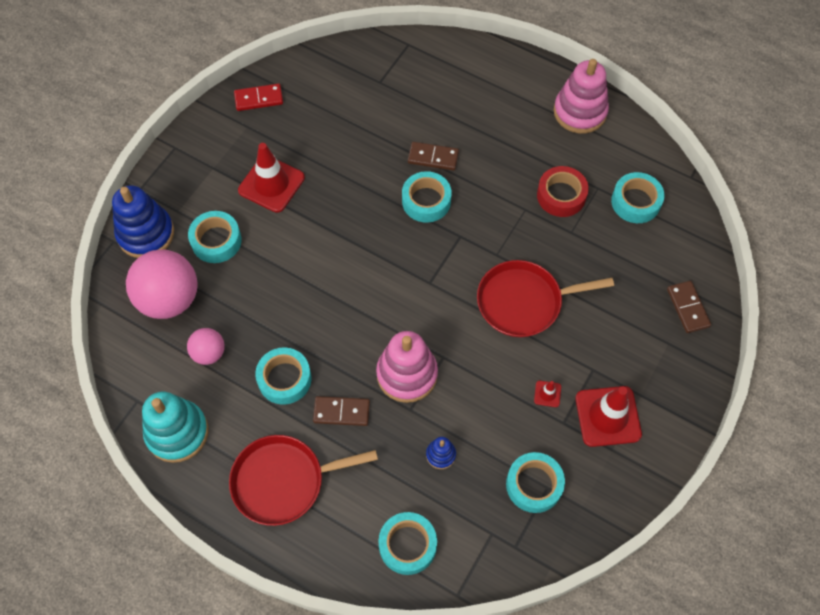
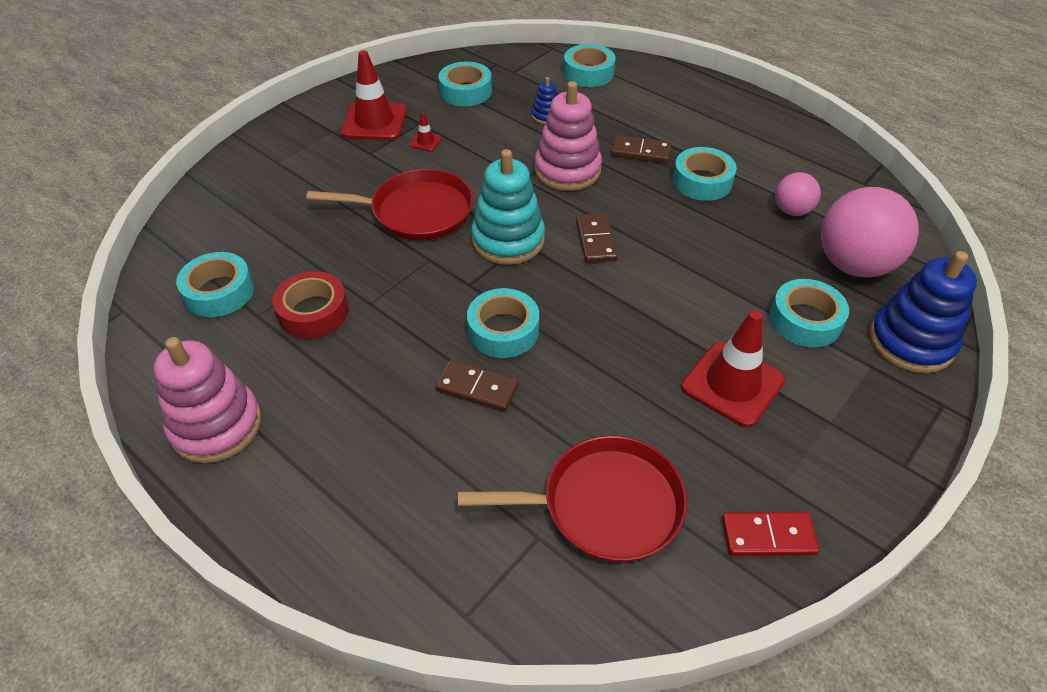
camera: 170 degrees left, 15 degrees down
(177, 432) = (813, 156): turquoise stacking toy -> turquoise stacking toy (508, 240)
(283, 481) = (700, 116): red pan -> red pan (604, 505)
(688, 308) = (236, 186): brown domino -> brown domino (596, 240)

